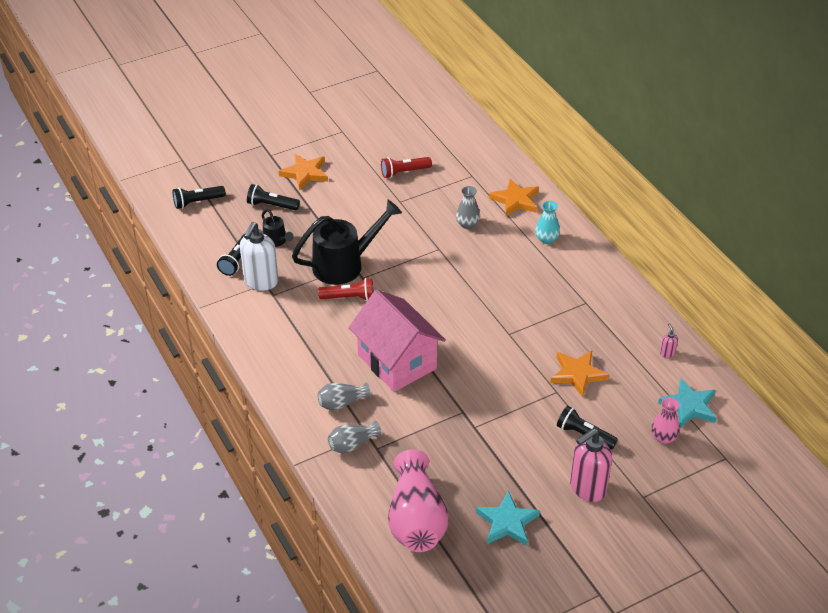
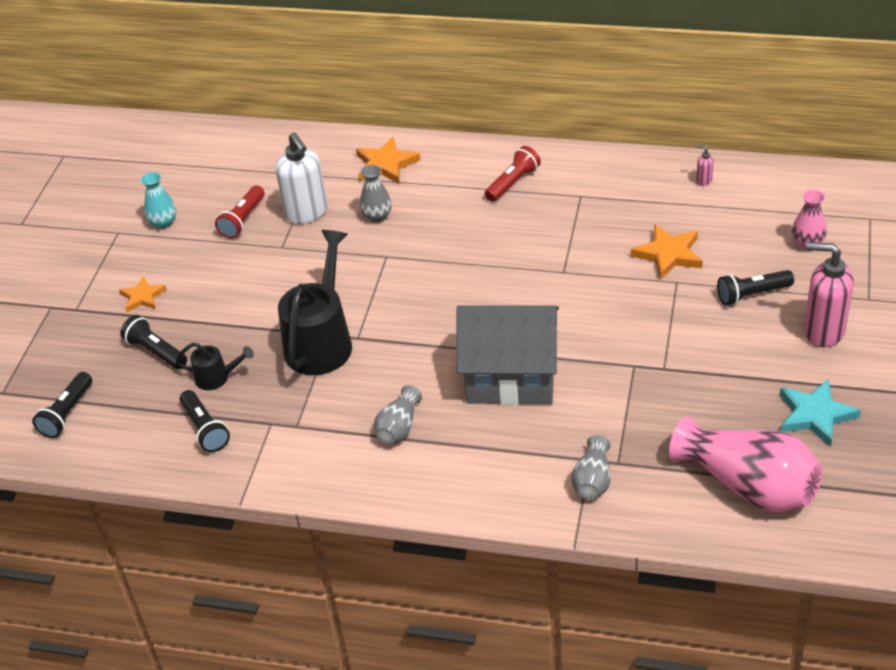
camera: 45 degrees left, 0 degrees up
(261, 282) = (264, 426): white soap dispenser -> white soap dispenser (306, 213)
(271, 205) = (156, 351): black flashlight -> black flashlight turned 75 degrees clockwise
(305, 173) = (142, 297): orange star -> orange star, size x0.65
(342, 403) = (523, 456): grey vase -> grey vase (399, 427)
(349, 297) = (375, 364): red flashlight -> red flashlight (513, 183)
(397, 361) = (511, 378): pink house -> grey house
(546, 239) = (465, 174): turquoise vase -> turquoise vase (163, 222)
(587, 488) = (823, 331): pink soap dispenser -> pink soap dispenser turned 105 degrees clockwise
(689, 406) = (784, 204): turquoise star -> none

